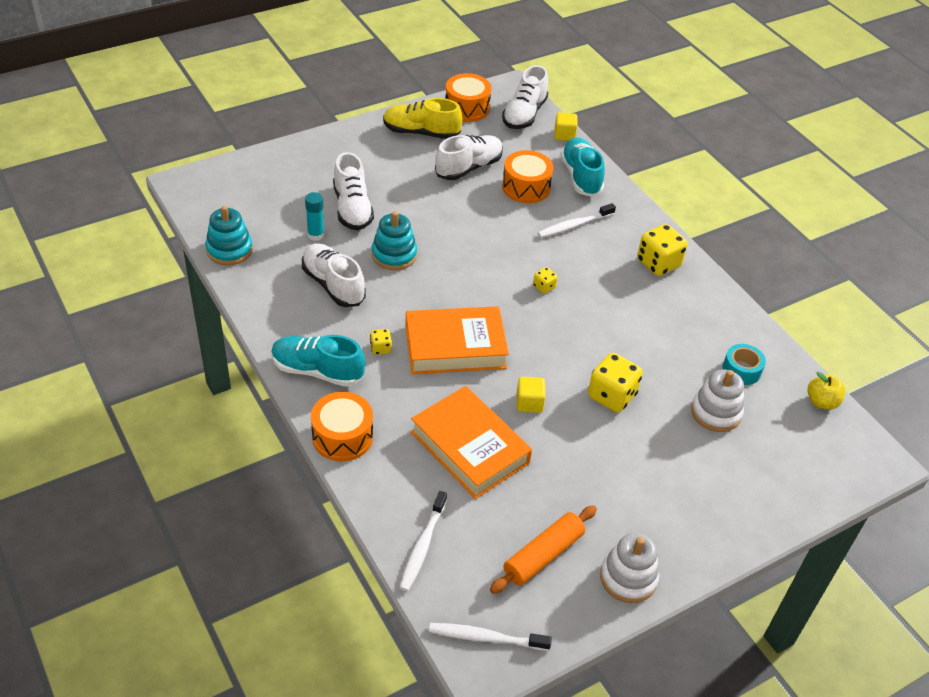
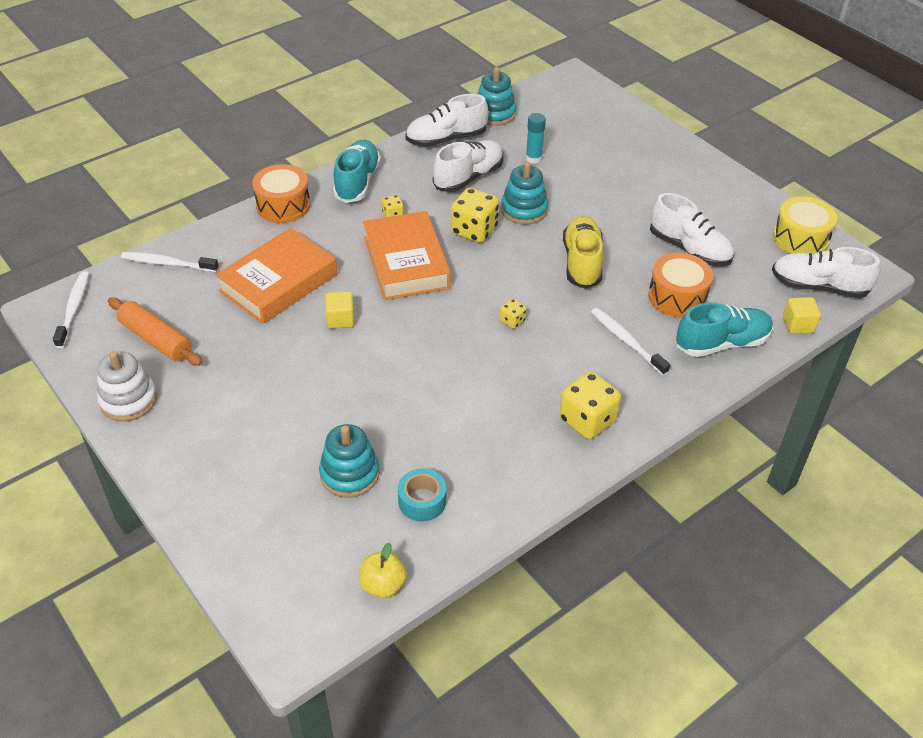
camera: 85 degrees right, 0 degrees up
(352, 208) = (582, 176): white shoe -> white shoe (446, 139)
(421, 133) = (732, 208): yellow shoe -> yellow shoe (582, 262)
(467, 108) = (800, 238): orange drum -> yellow drum
(611, 396) = (360, 382): yellow dice -> yellow dice (474, 231)
(716, 412) = (349, 474): white stacking toy -> turquoise stacking toy

